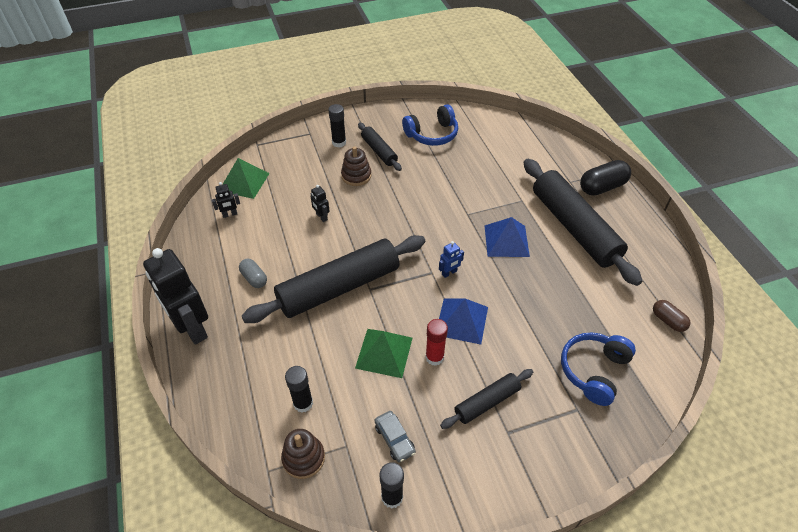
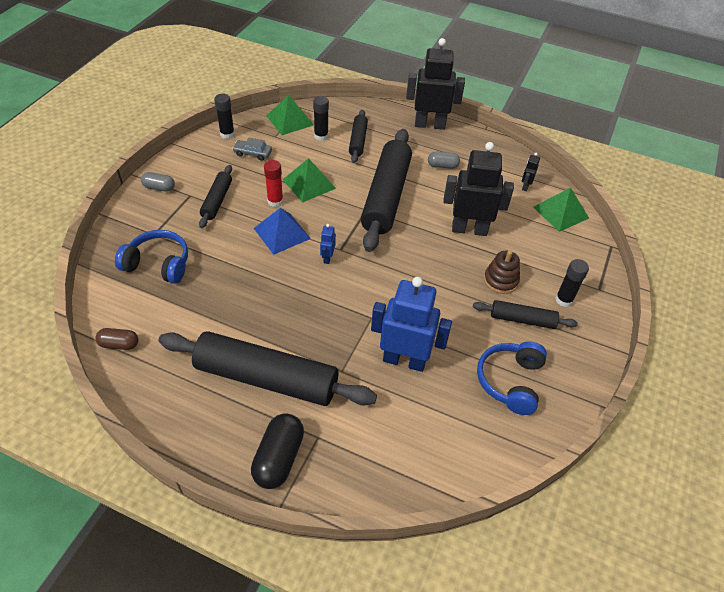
camera: 130 degrees right, 0 degrees up
(279, 366) = (358, 141): none -> black rolling pin
(303, 458) = (290, 120): brown stacking toy -> green pyramid
(321, 217) = (469, 229): black robot -> black robot, size x2.38
(477, 180) = (404, 360): none -> blue robot
(506, 240) = (313, 317): blue pyramid -> none
(532, 470) = (159, 188): none -> grey capsule
(594, 371) = (158, 264): blue headphones -> blue headphones turned 60 degrees counterclockwise

